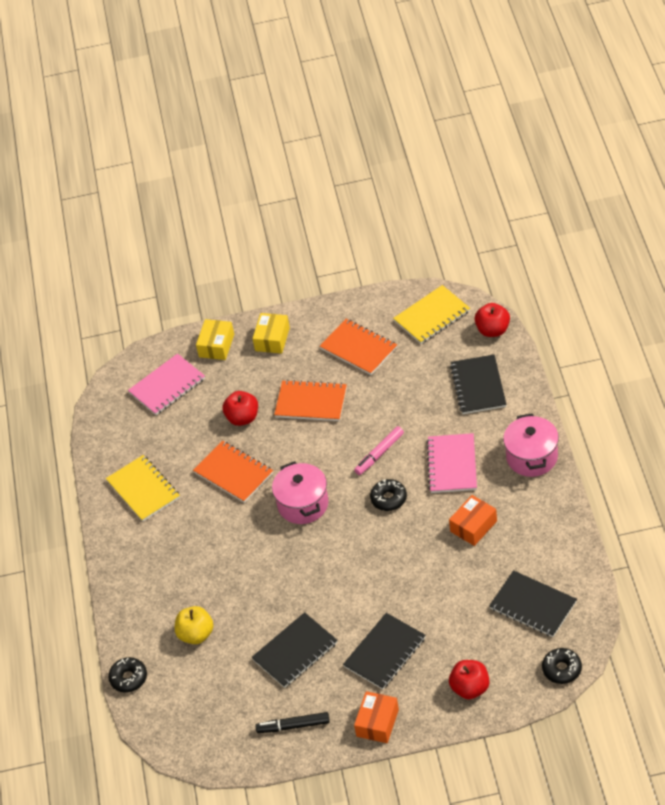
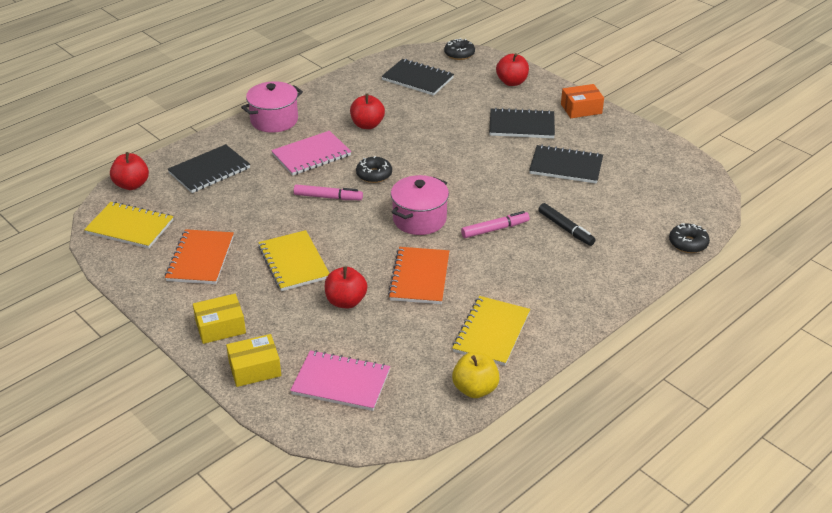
camera: 130 degrees left, 10 degrees down
(196, 634) = (607, 224): yellow apple -> yellow apple (475, 389)
(251, 550) = (494, 229): none -> pink marker
(294, 726) = (626, 143): black marker -> black marker (565, 228)
(311, 402) = (294, 262): orange notebook -> yellow notebook
(473, 526) = (367, 125): orange box -> red apple
(533, 605) = (417, 79): black notebook -> black notebook turned 60 degrees counterclockwise

